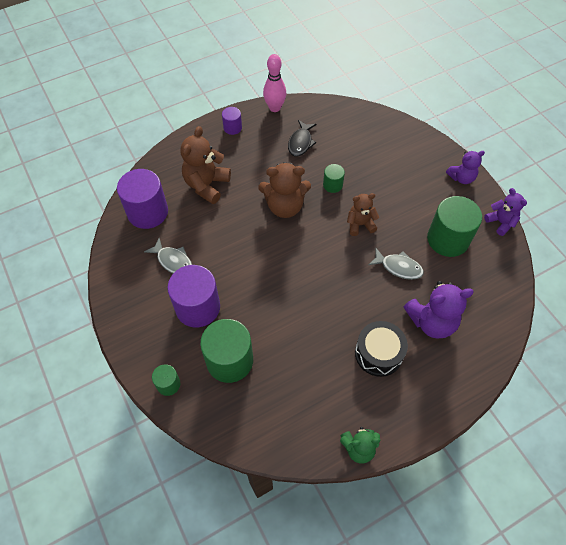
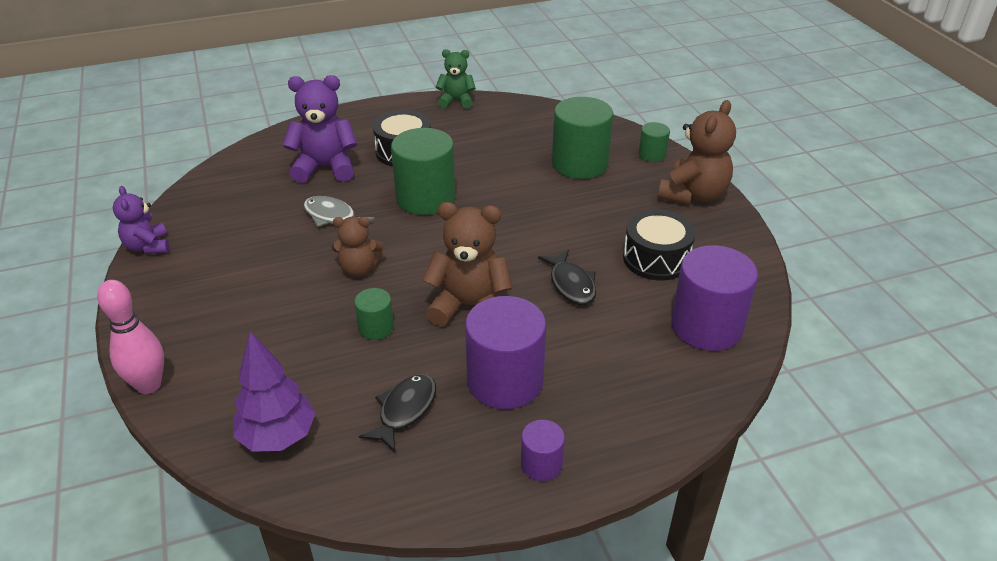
camera: 170 degrees left, 20 degrees down
(173, 261) = (656, 258): grey fish -> black drum
(198, 307) = (618, 209): purple cylinder -> purple cylinder (505, 381)
(206, 185) = (602, 356): brown teddy bear -> brown teddy bear (693, 195)
(227, 231) = (571, 284): none -> black fish
(275, 108) = (435, 501): pink bowling pin -> pink bowling pin (149, 385)
(353, 123) = (278, 437): none -> purple tree
(448, 239) = (242, 237): green cylinder -> green cylinder (425, 198)
(461, 178) = (150, 311): purple teddy bear -> none

